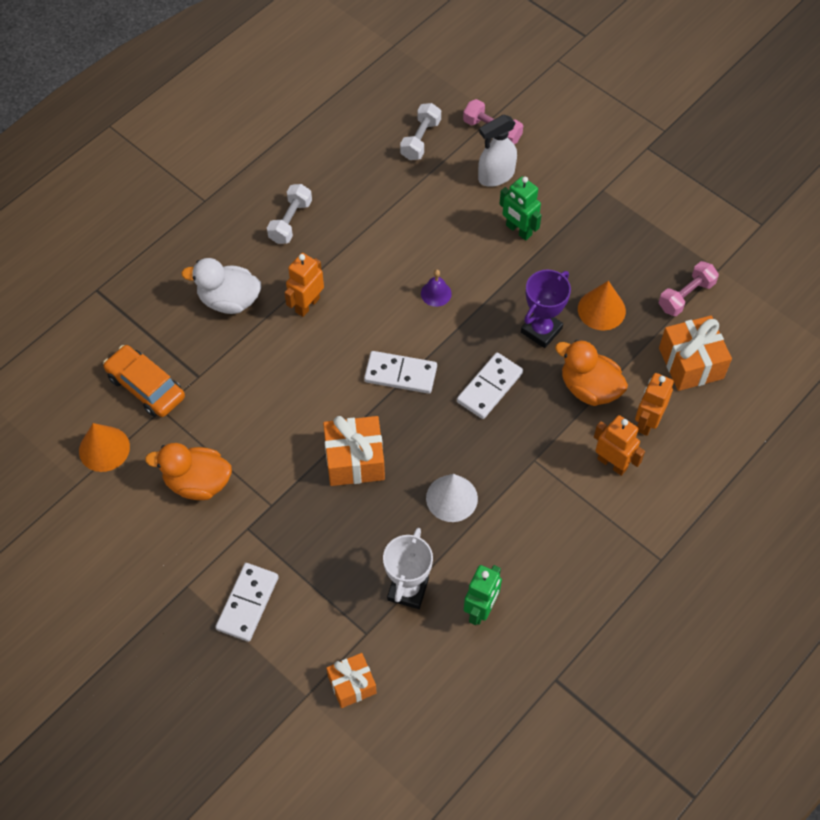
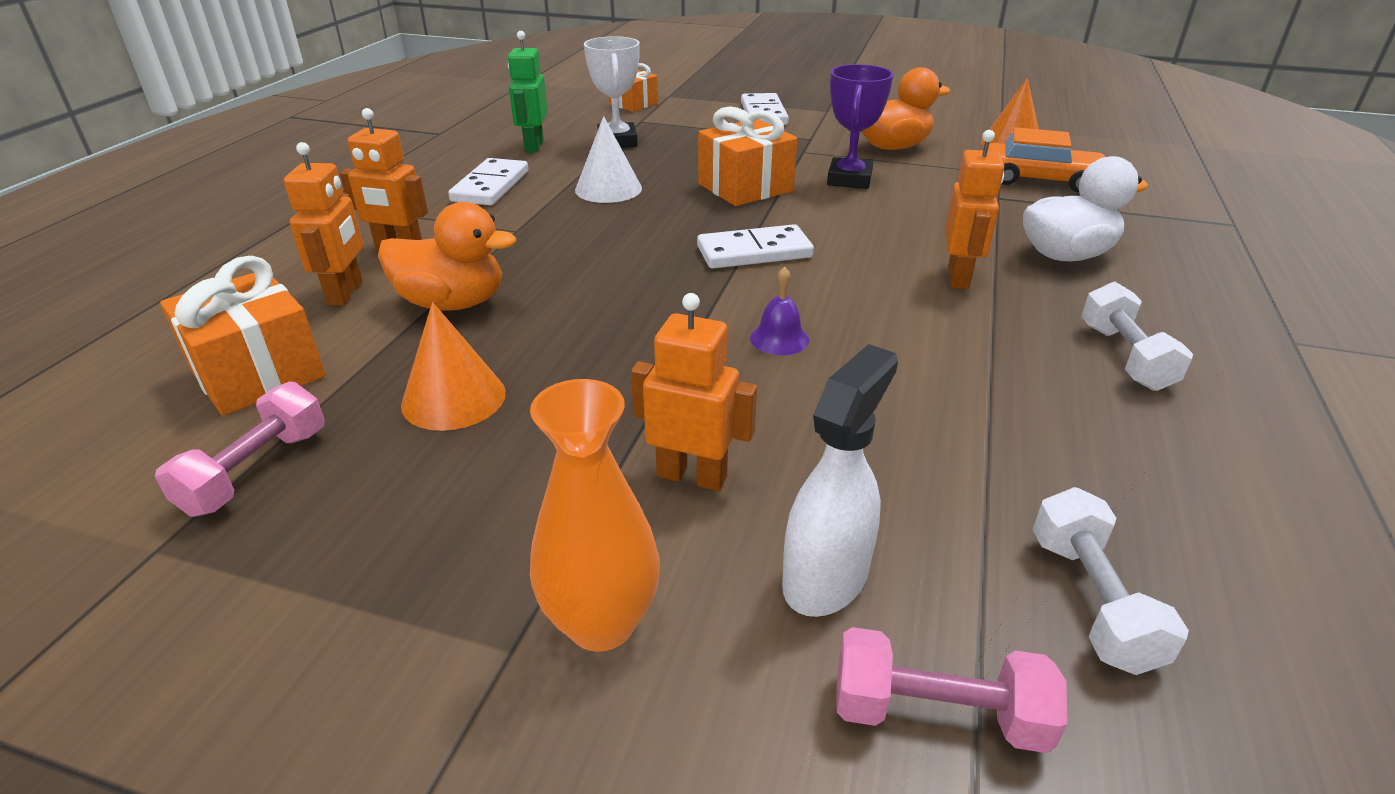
camera: 155 degrees right, 25 degrees down
(490, 387) = (615, 269): white domino -> white domino (490, 186)
(518, 230) = (692, 476): green robot -> orange robot
(541, 330) = (563, 343): purple trophy -> purple trophy (849, 179)
(573, 187) = (601, 623): none -> orange vase

